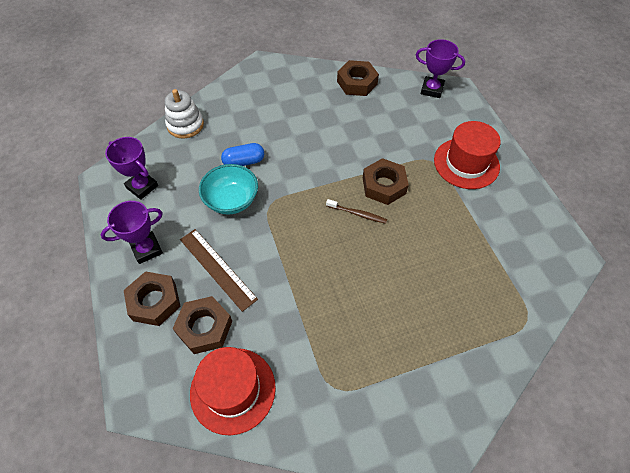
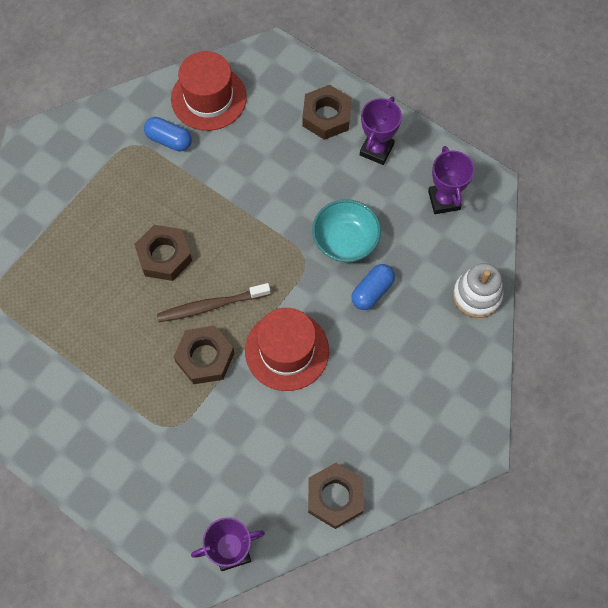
camera: 145 degrees right, 10 degrees up
(142, 187) = (444, 200): purple trophy -> purple trophy turned 75 degrees clockwise
(204, 328) = (267, 123): brown nut -> brown nut (164, 256)
(217, 268) = (300, 172): brown ruler -> none
(298, 369) = (169, 140): none -> blue capsule
(357, 214) = (211, 306): brown toothbrush -> brown toothbrush, size x1.54
(466, 163) = (130, 449): red hat -> red hat (287, 350)

